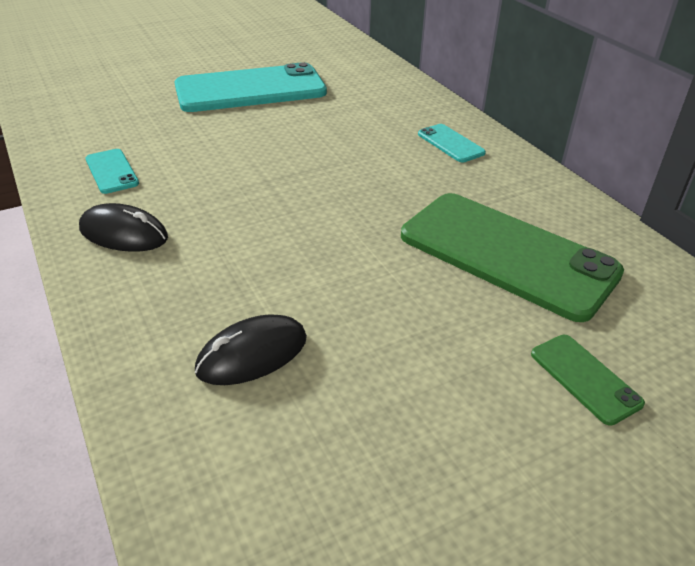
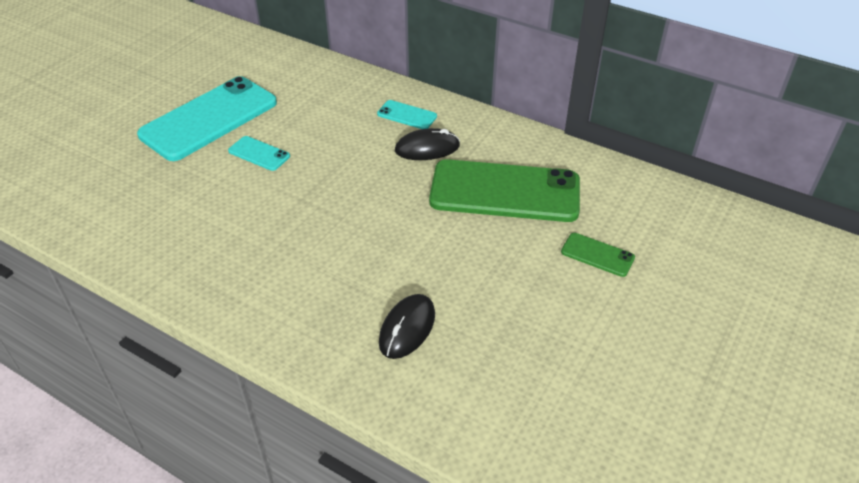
camera: 30 degrees left, 5 degrees up
(111, 171) = (171, 240): turquoise phone -> turquoise phone (259, 154)
(123, 233) = (237, 286): black mouse -> black mouse (427, 148)

